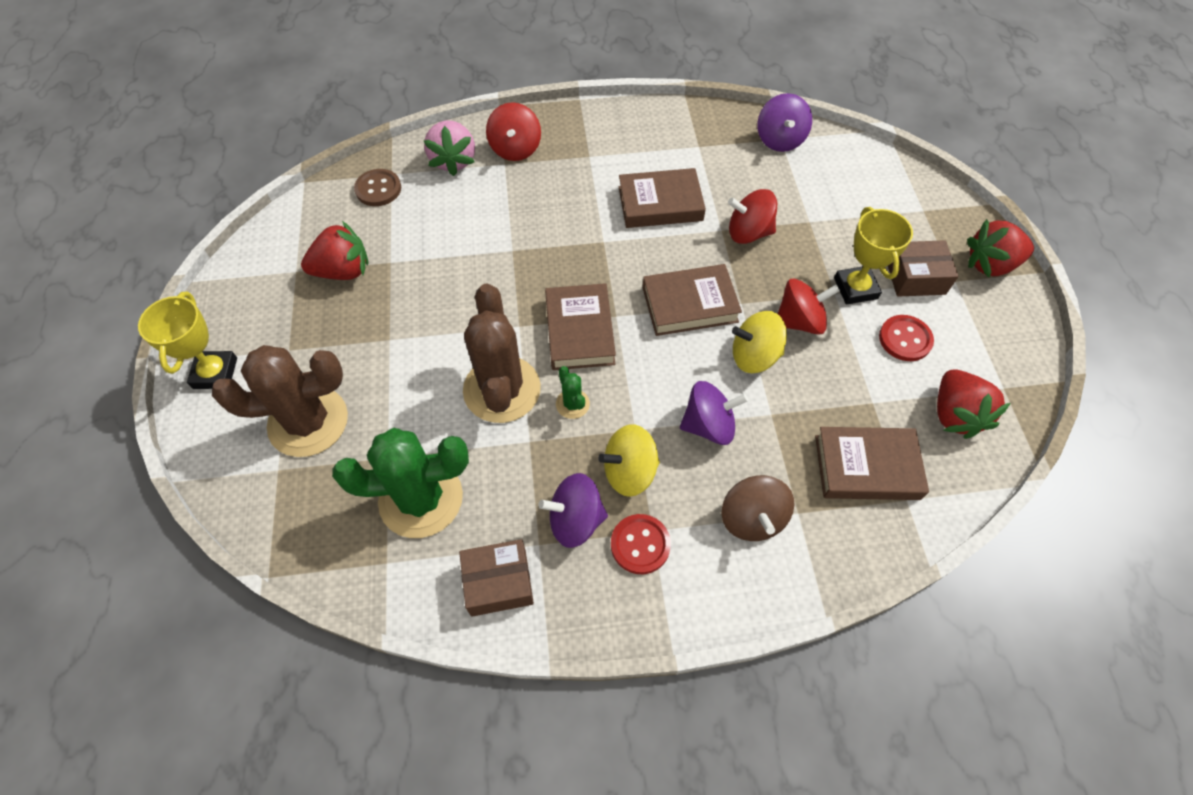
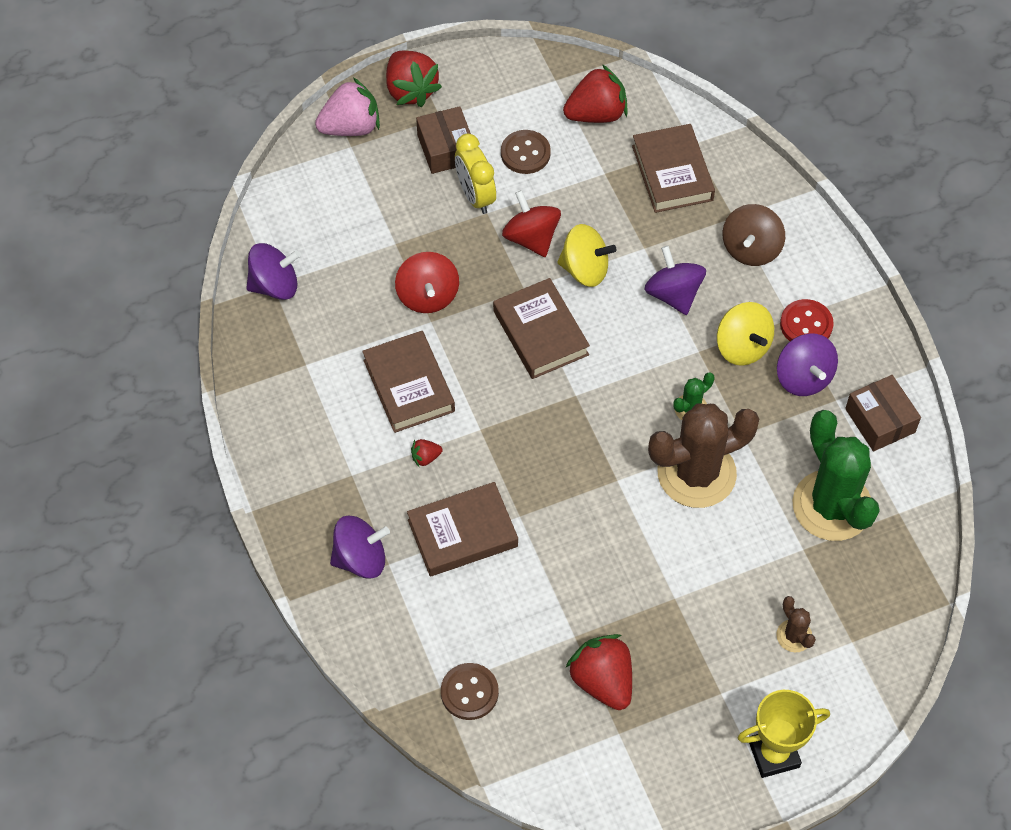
camera: 105 degrees left, 0 degrees up
(308, 422) = (794, 636): brown cactus -> brown cactus, size x0.44
(453, 161) = (399, 622): pink strawberry -> pink strawberry (351, 127)
(515, 149) = (360, 558): red spinning top -> purple spinning top
(580, 331) = (605, 423): brown book -> brown book (462, 533)
(588, 201) = (425, 457): none -> red strawberry
(752, 518) = (751, 249): brown spinning top -> brown spinning top turned 135 degrees clockwise
(754, 356) = (585, 269): yellow spinning top -> yellow spinning top turned 60 degrees counterclockwise
(855, 288) = (475, 196): yellow trophy -> yellow clock
(905, 339) = (525, 153): red button -> brown button

